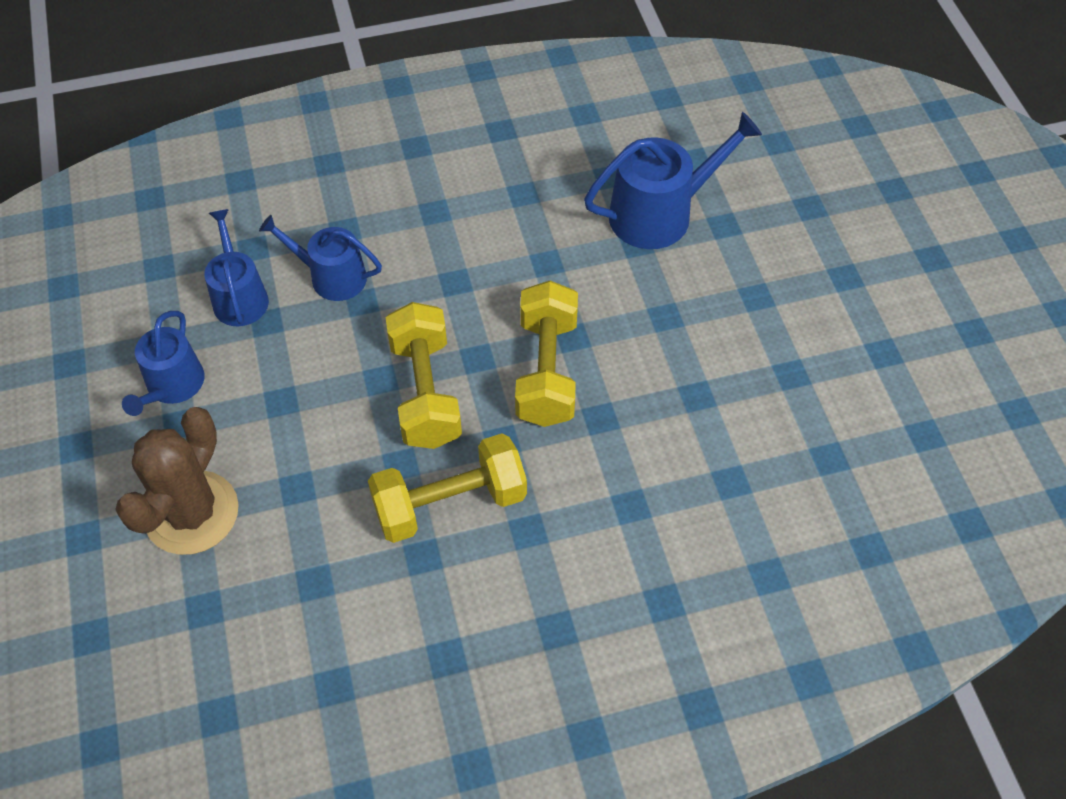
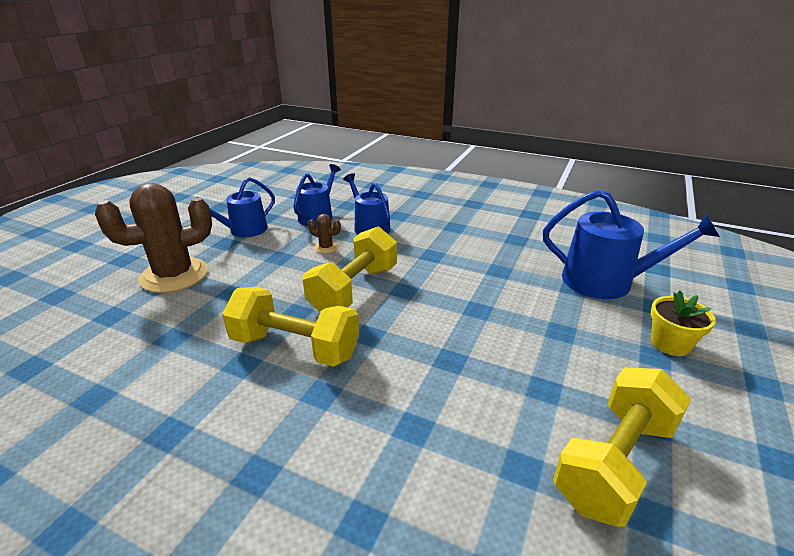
camera: 40 degrees right, 25 degrees down
(319, 348) = (326, 247): none -> brown cactus
(547, 371) = (441, 317): yellow dumbbell -> yellow dumbbell (615, 463)
(759, 272) = (670, 344): none -> yellow flower pot

